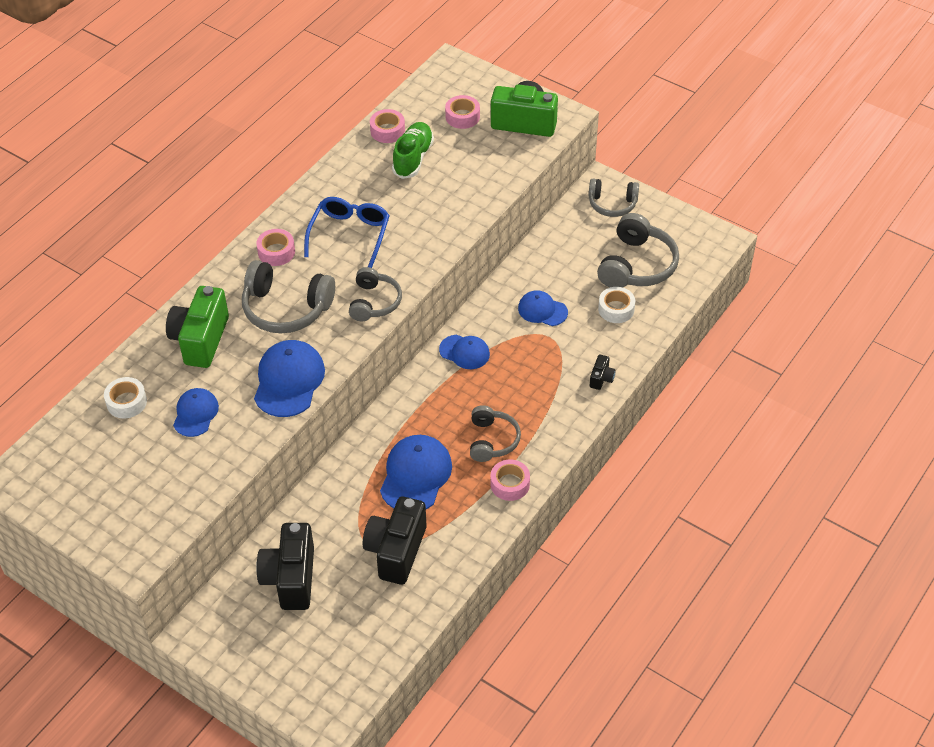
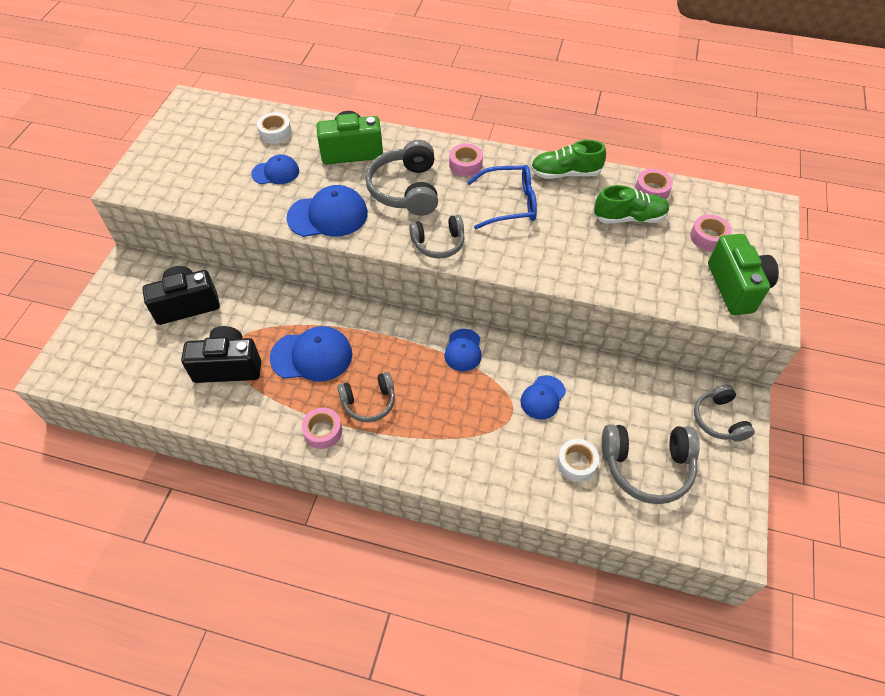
camera: 70 degrees right, 5 degrees up
(331, 182) = (565, 173): none -> green shoe
(542, 310) = (543, 397): blue cap -> blue cap turned 150 degrees counterclockwise
(601, 378) = (479, 474): black camera -> none

